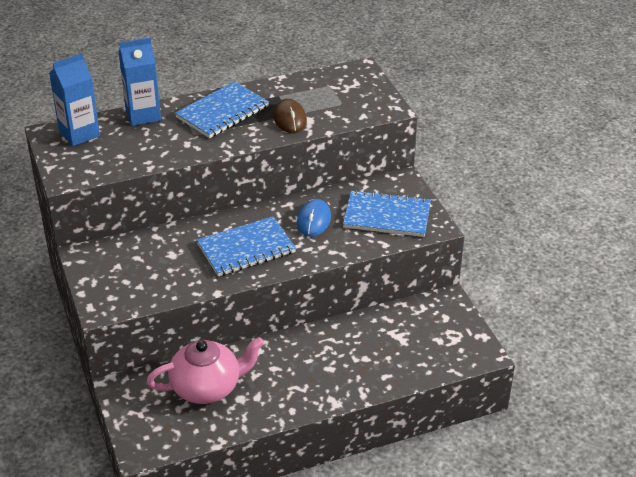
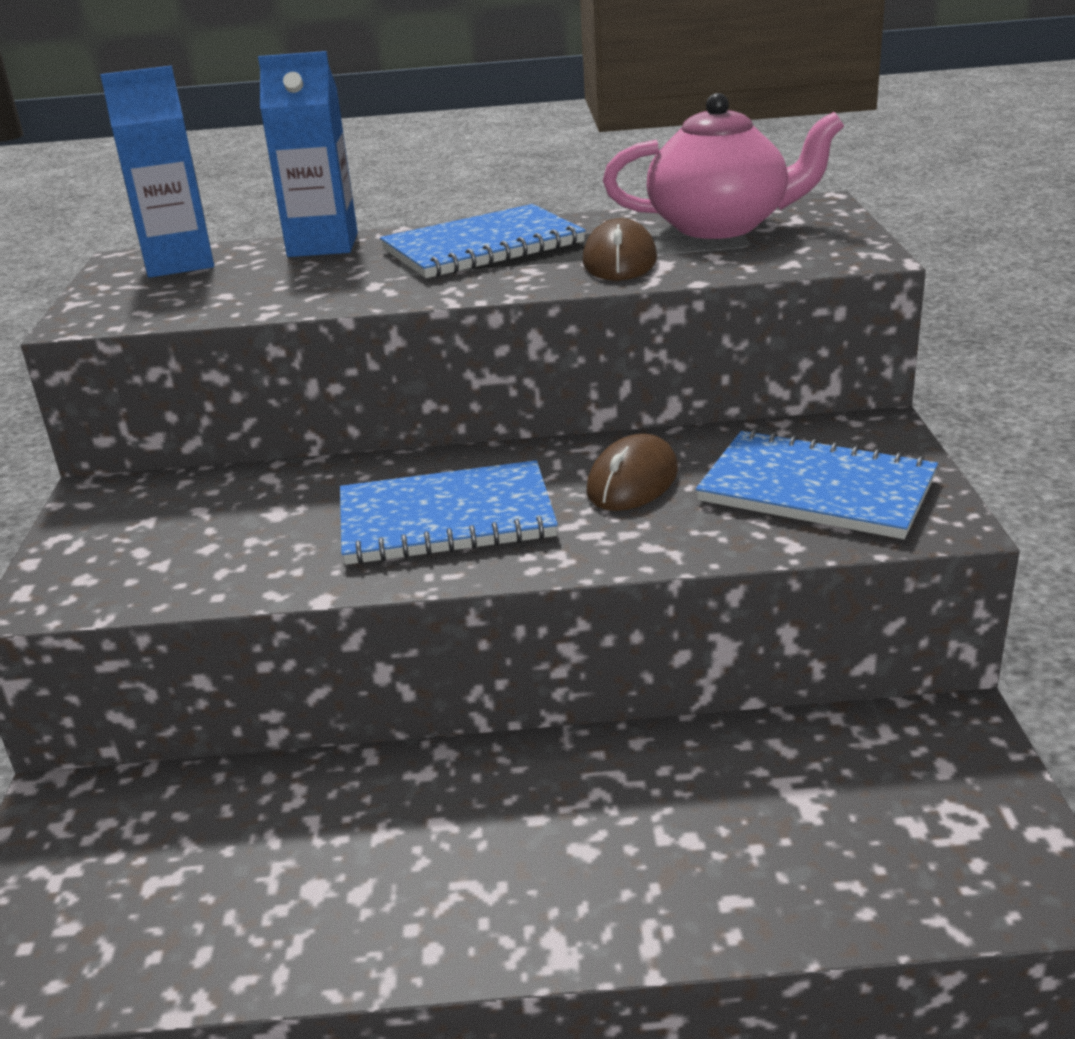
camera: 20 degrees right, 10 degrees down
(207, 387) = (251, 842): pink teapot -> pink teapot (720, 226)
(314, 220) = (632, 481): blue mouse -> brown mouse

